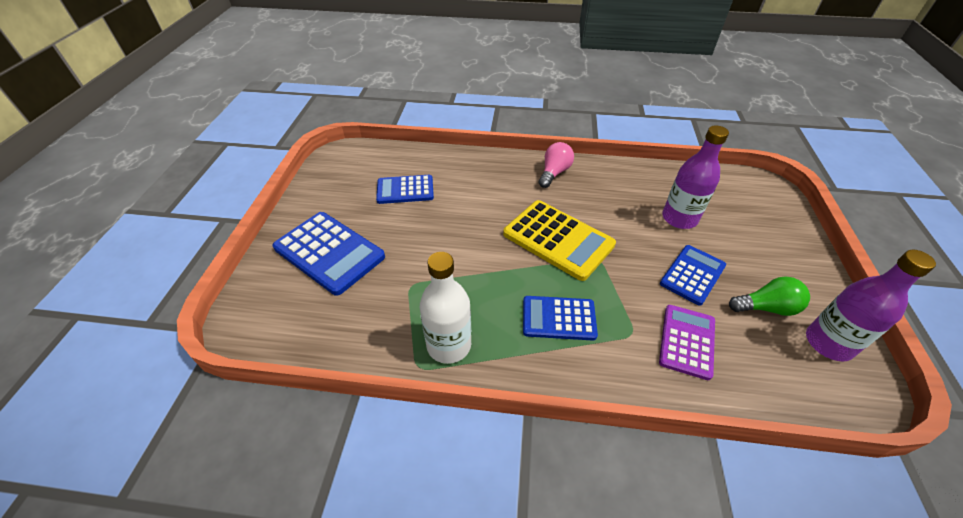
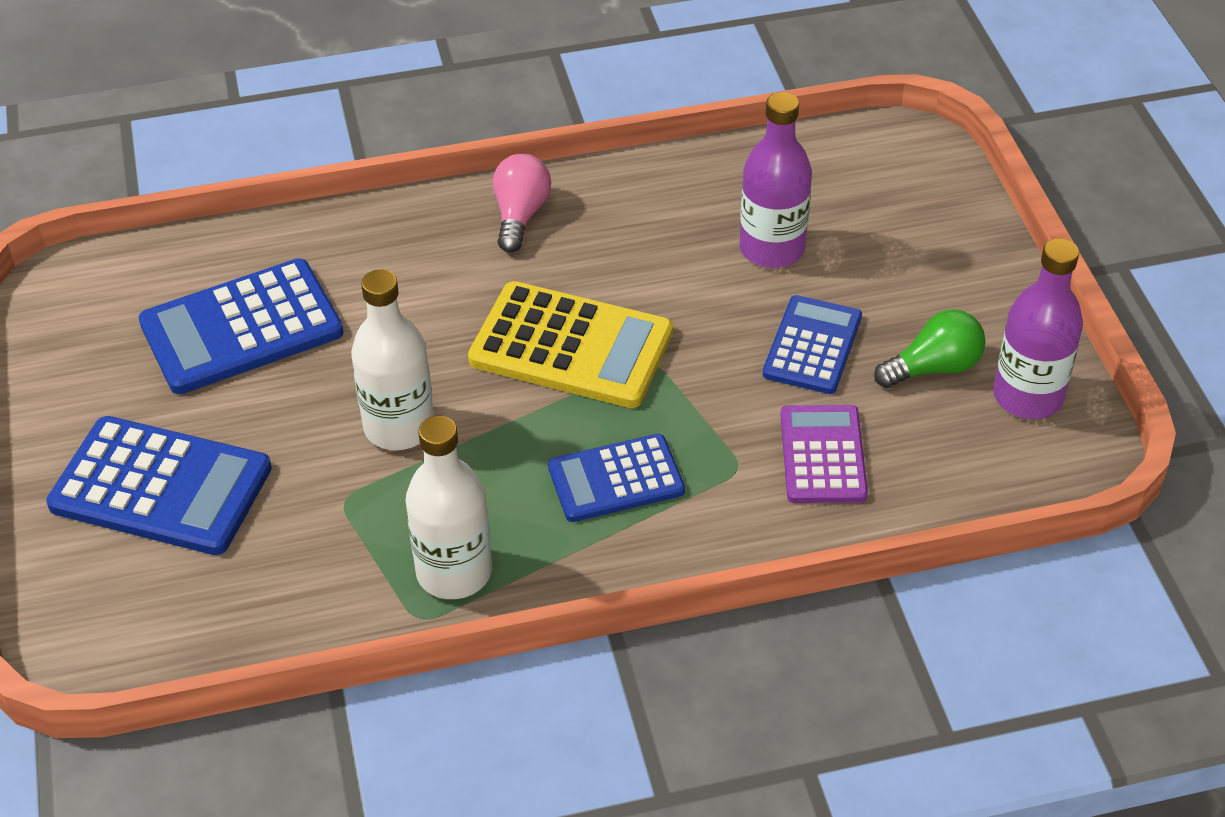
camera: 20 degrees left, 0 degrees up
(405, 190) = (242, 328): blue calculator -> blue calculator, size x1.57
(455, 256) = (399, 427): none -> white bottle

